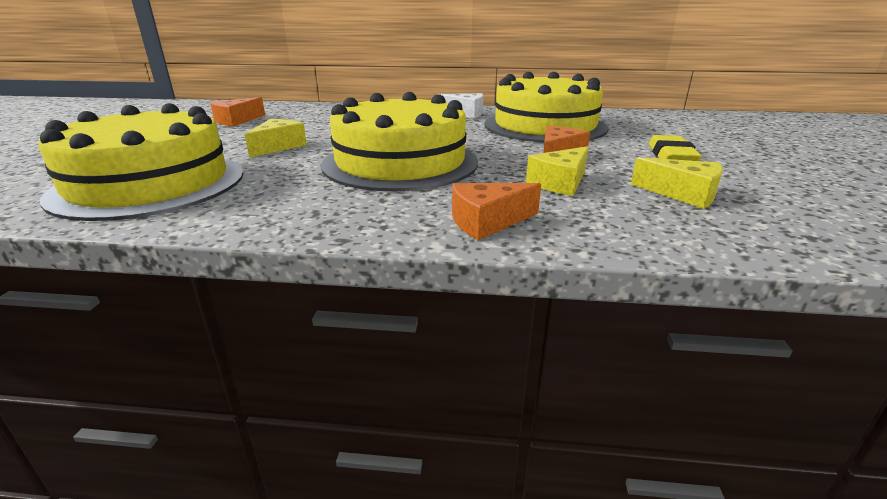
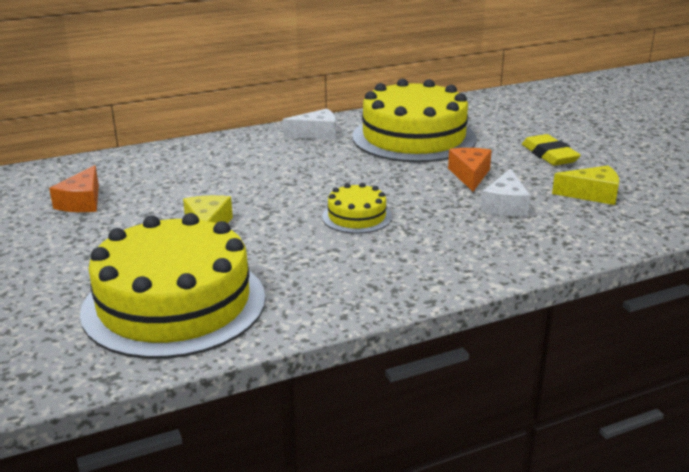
camera: 30 degrees left, 0 degrees up
(400, 163) = (356, 217): yellow cake -> yellow cake, size x0.46
(487, 222) = (502, 256): orange cheese -> none
(560, 183) = (505, 206): yellow cheese -> white cheese

